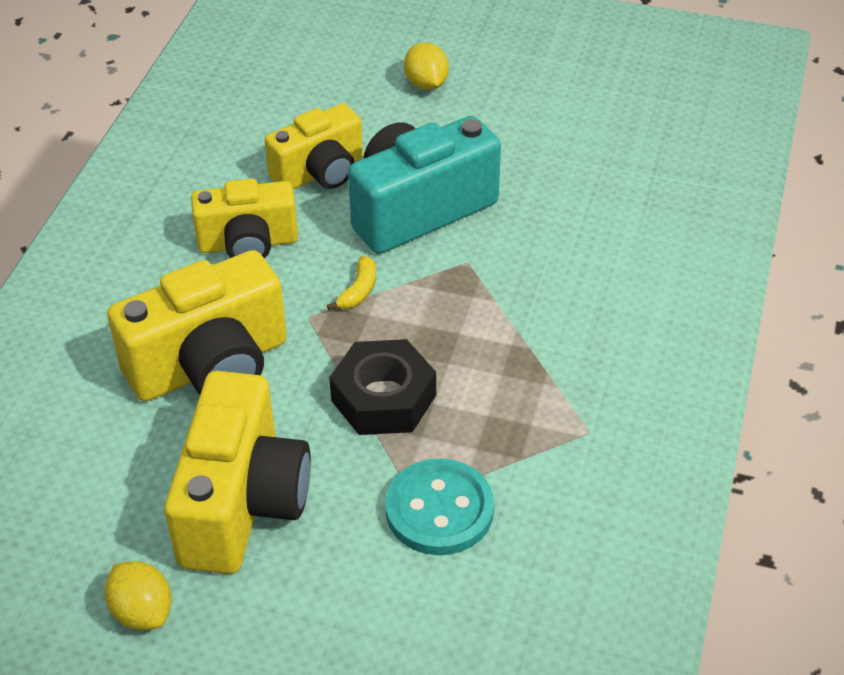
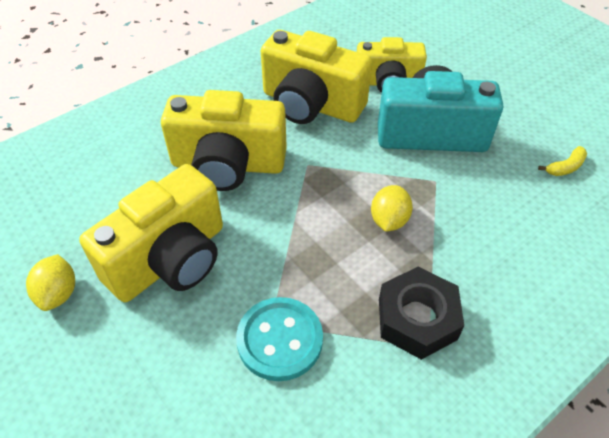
camera: 35 degrees right, 5 degrees up
(248, 243) = (311, 104): yellow camera -> yellow camera, size x1.51
(358, 291) = (351, 164): yellow banana -> yellow banana (565, 167)
(383, 398) = (308, 241): black nut -> black nut (417, 319)
(426, 84) = (497, 59): yellow lemon -> yellow lemon (389, 220)

